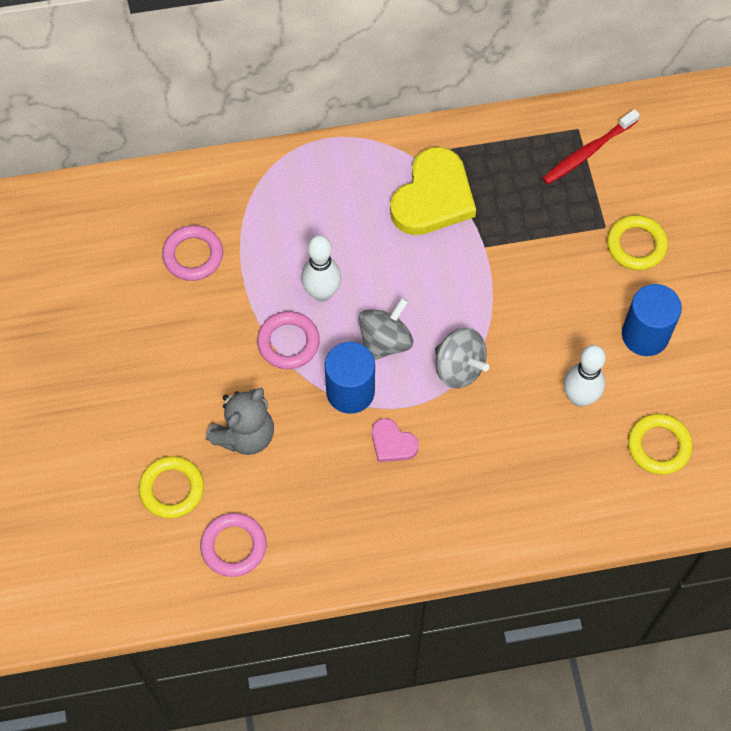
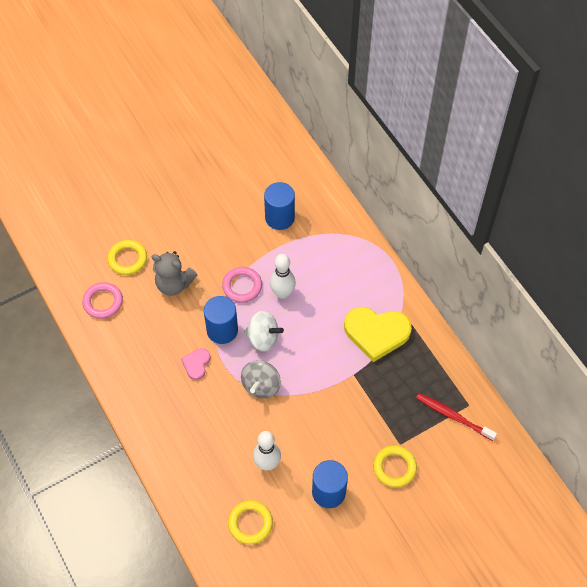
camera: 70 degrees right, 5 degrees down
(193, 255) = (279, 217): pink ring -> blue cylinder
(385, 341) = (263, 338): grey spinning top -> white spinning top

